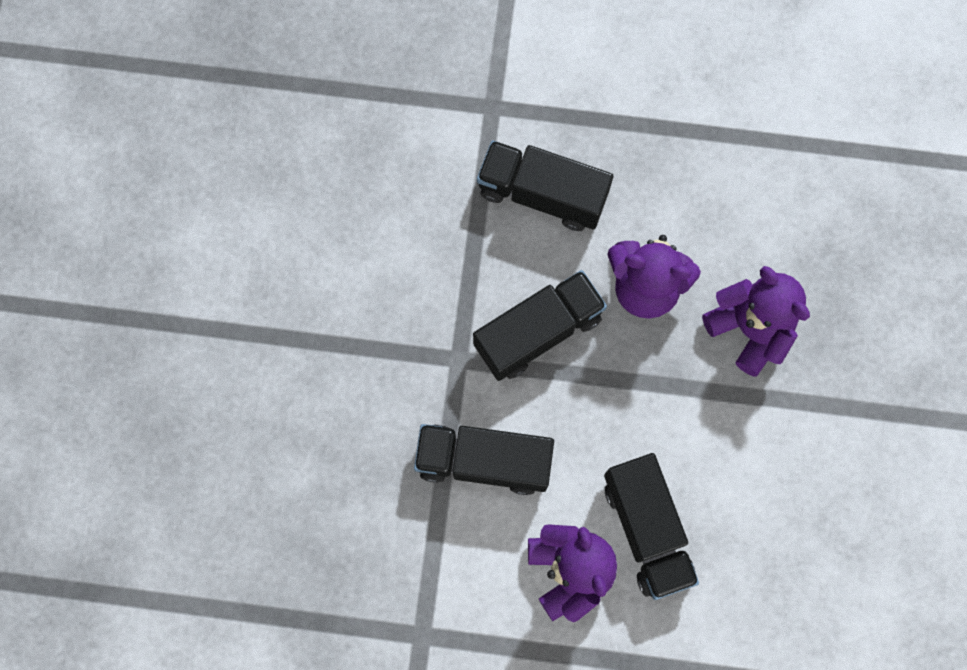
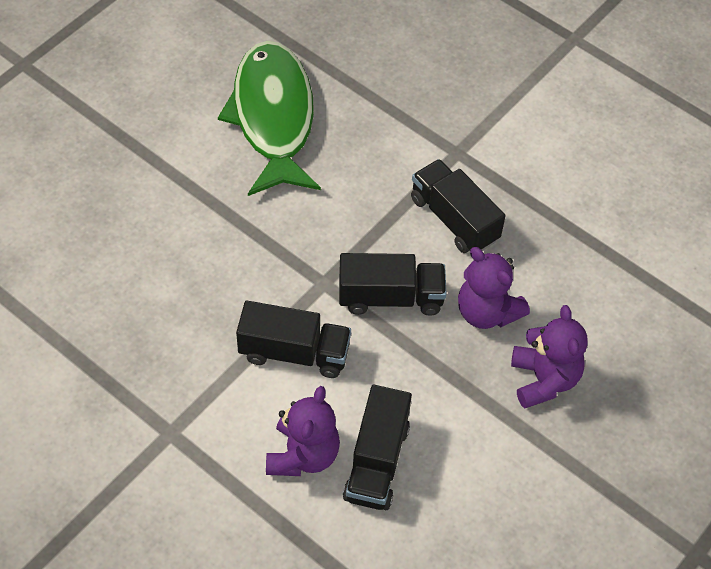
camera: 30 degrees right, 20 degrees down
(264, 186) = (273, 117): none -> green fish
(483, 461) = (294, 352): black truck -> black truck turned 150 degrees clockwise

